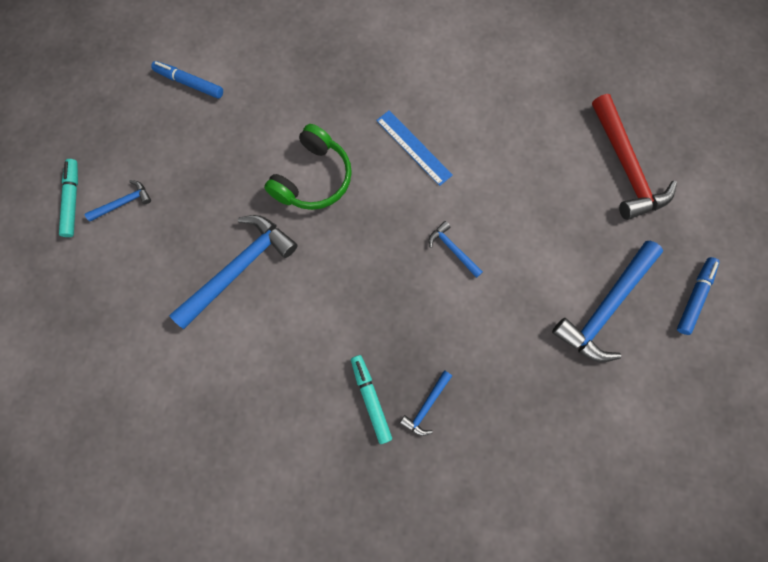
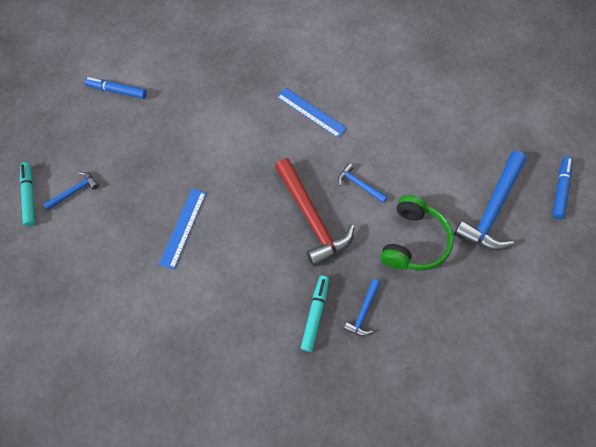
camera: 10 degrees left, 10 degrees down
(239, 268) = (183, 228): blue hammer -> blue ruler
(313, 178) = (233, 148): green headphones -> green headphones (413, 241)
(370, 399) = (315, 314): turquoise marker -> turquoise marker turned 45 degrees clockwise
(625, 167) = (482, 102): red hammer -> red hammer (311, 218)

